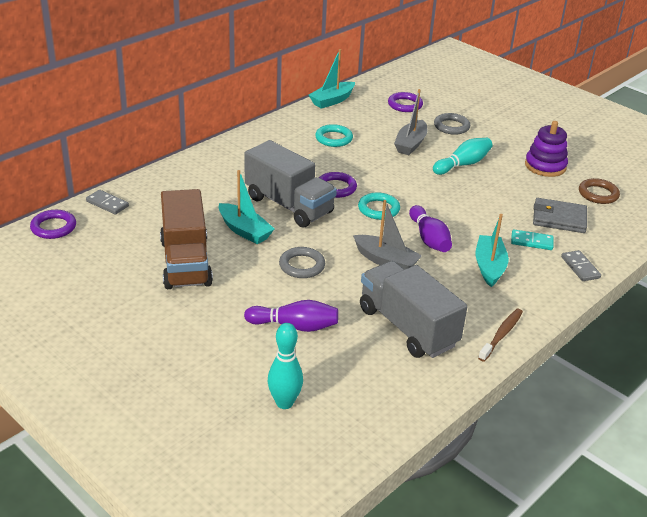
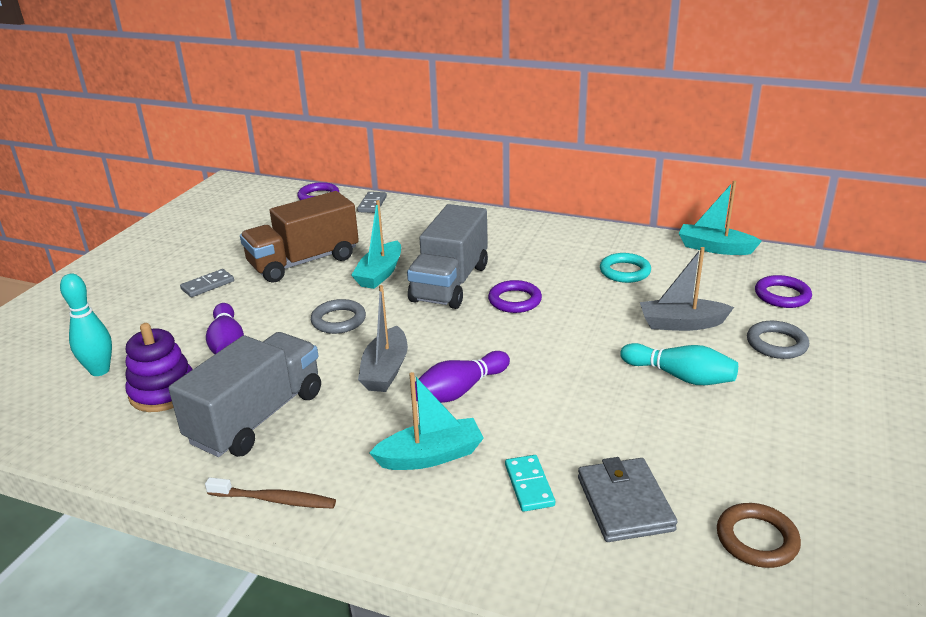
camera: 70 degrees right, 5 degrees down
(378, 209) = (495, 338): turquoise ring -> none
(545, 166) = (777, 457): purple stacking toy -> purple stacking toy (163, 392)
(580, 267) = (496, 554): grey domino -> grey domino (207, 285)

